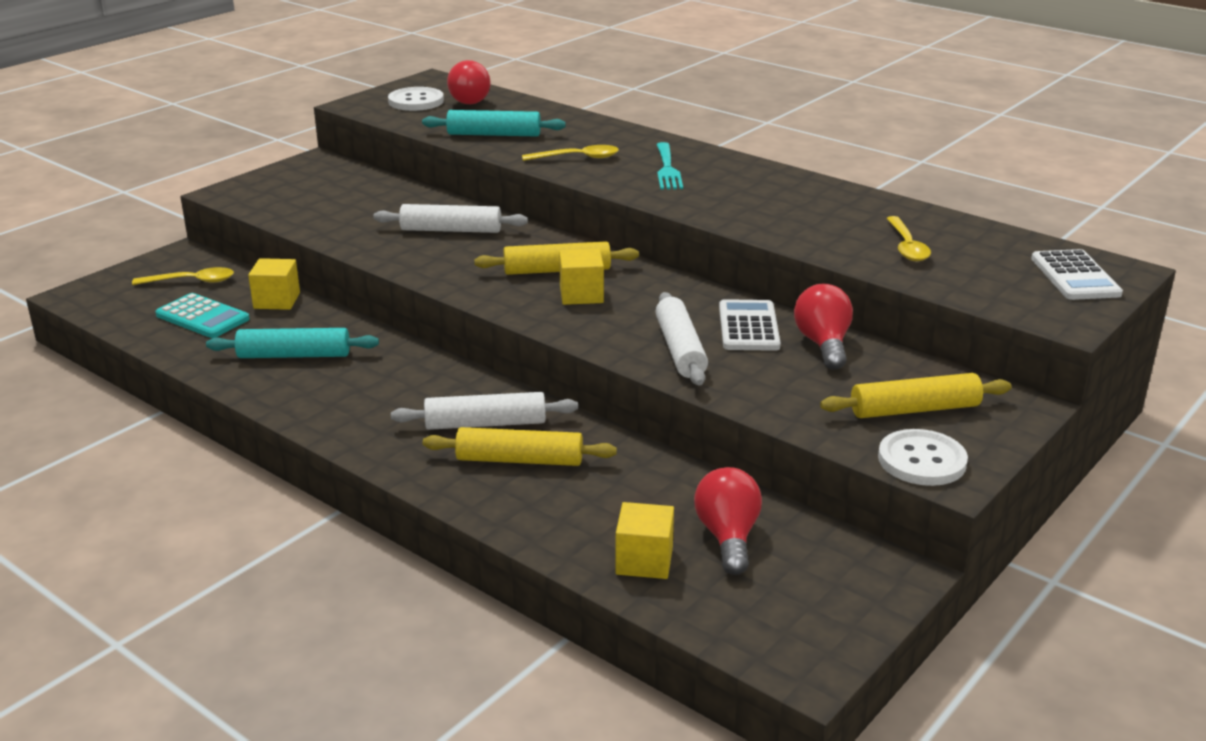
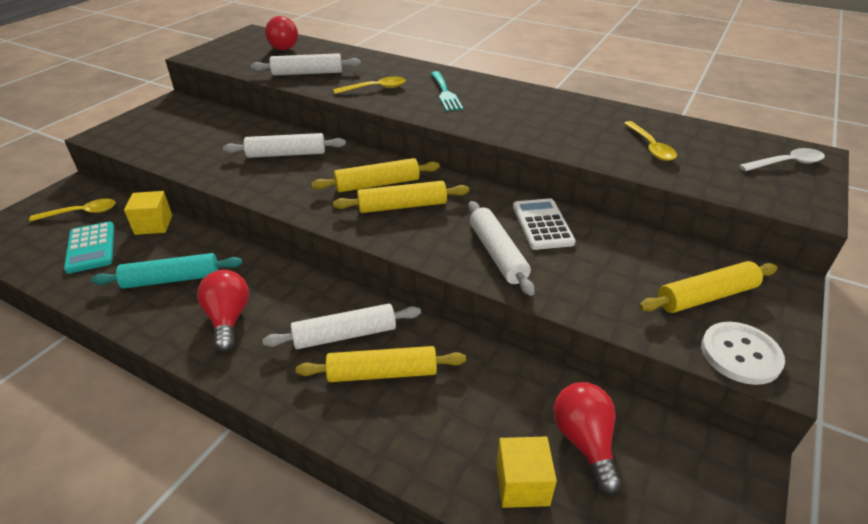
camera: 10 degrees left, 10 degrees up
(202, 317) = (91, 248): turquoise calculator -> turquoise calculator turned 45 degrees clockwise
(416, 101) = (243, 50): white button -> none
(494, 134) = (307, 73): turquoise rolling pin -> white rolling pin
(581, 295) = (402, 206): yellow cube -> yellow rolling pin
(823, 344) = (606, 236): red light bulb -> red light bulb (228, 319)
(1075, 276) = (786, 163): white calculator -> white spoon

